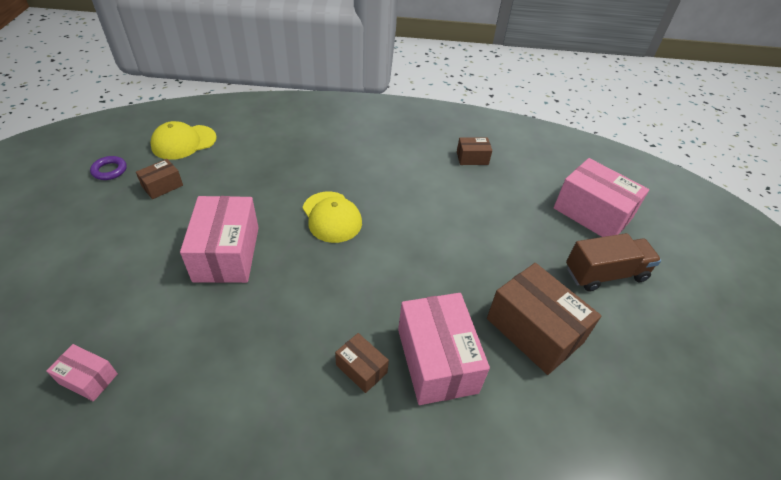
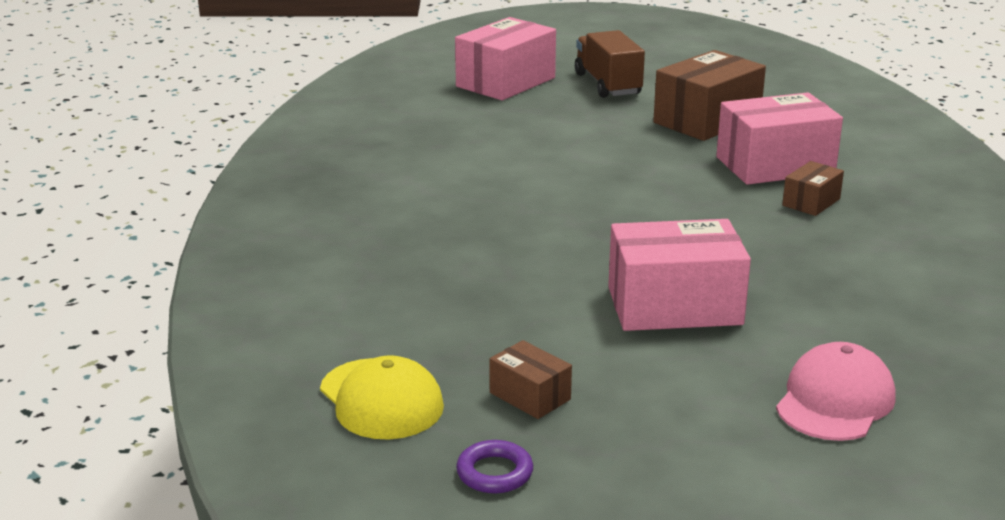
camera: 90 degrees left, 20 degrees down
(88, 378) = (944, 372): pink box -> none
(91, 307) = (835, 400): none -> pink cap
(332, 217) = (564, 234): yellow cap -> none
(472, 158) = (400, 142): brown box -> none

